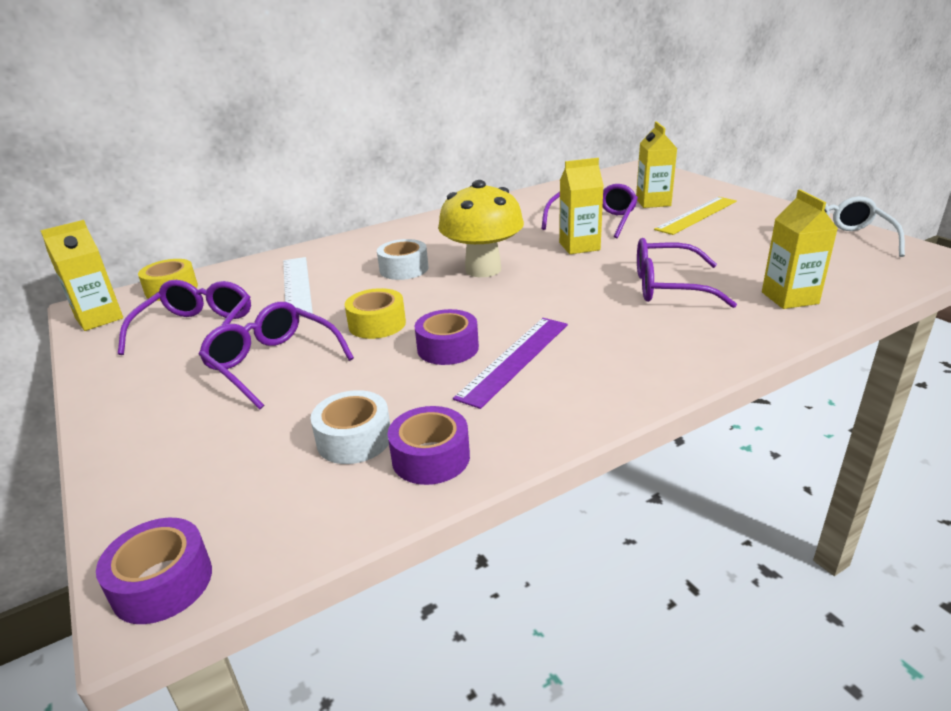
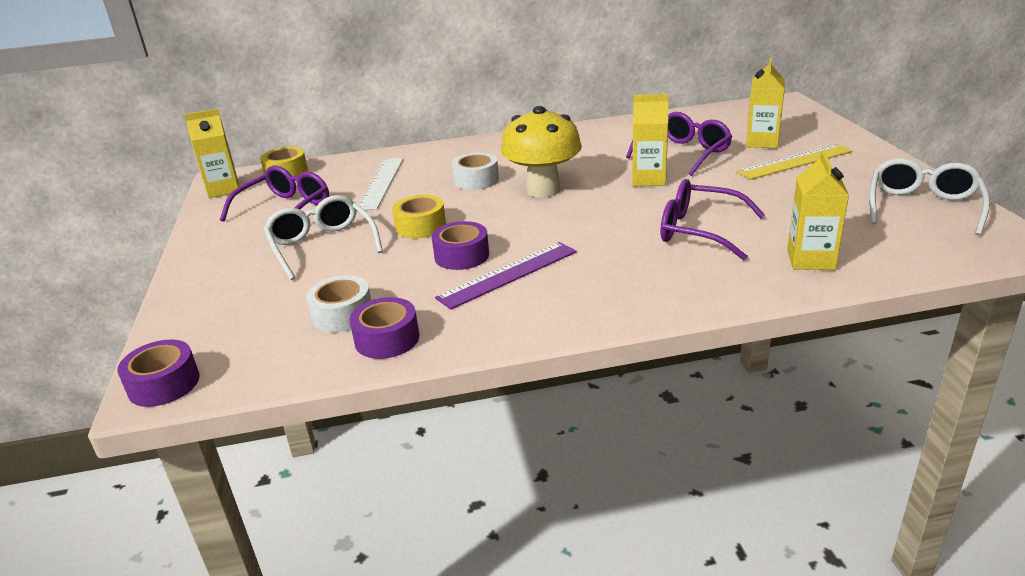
camera: 20 degrees right, 0 degrees up
(272, 363) = (322, 245): purple glasses -> white glasses

